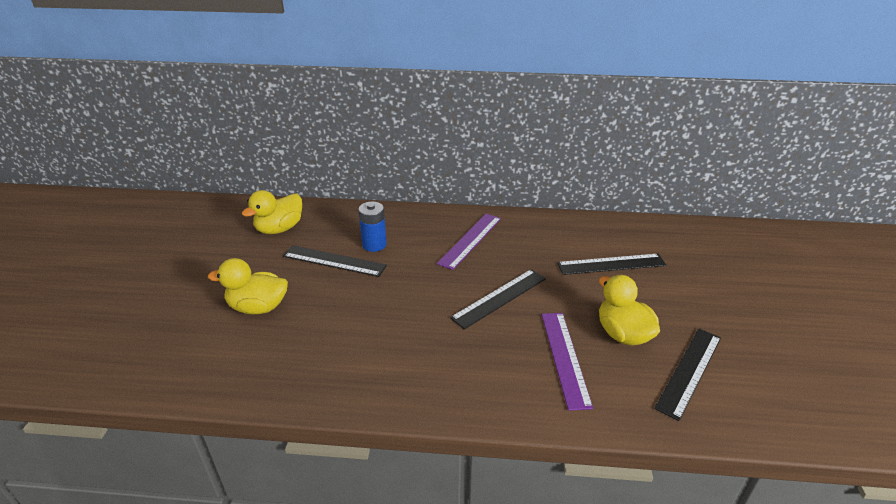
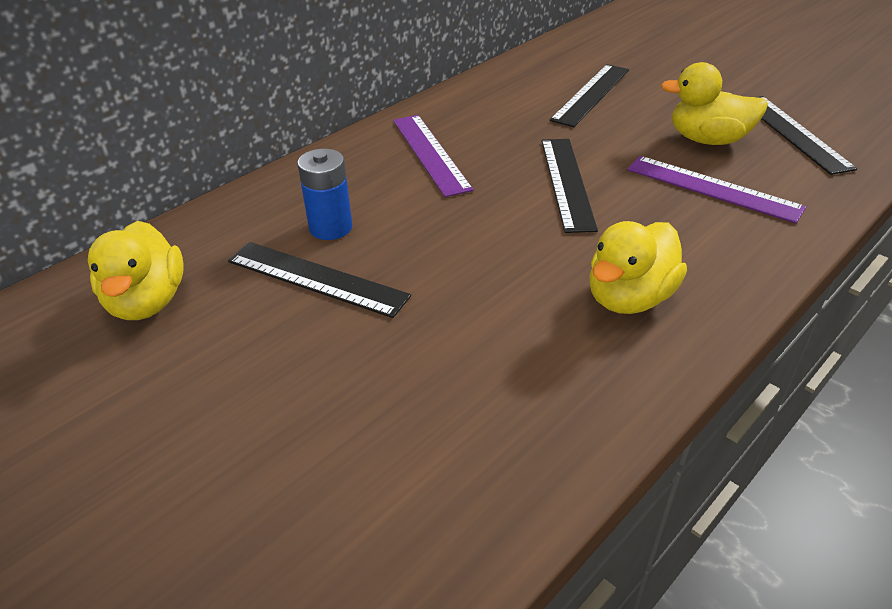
camera: 50 degrees left, 5 degrees up
(258, 307) = (329, 404): yellow duck -> yellow duck (629, 298)
(334, 261) = (317, 278): black ruler -> black ruler turned 60 degrees clockwise

